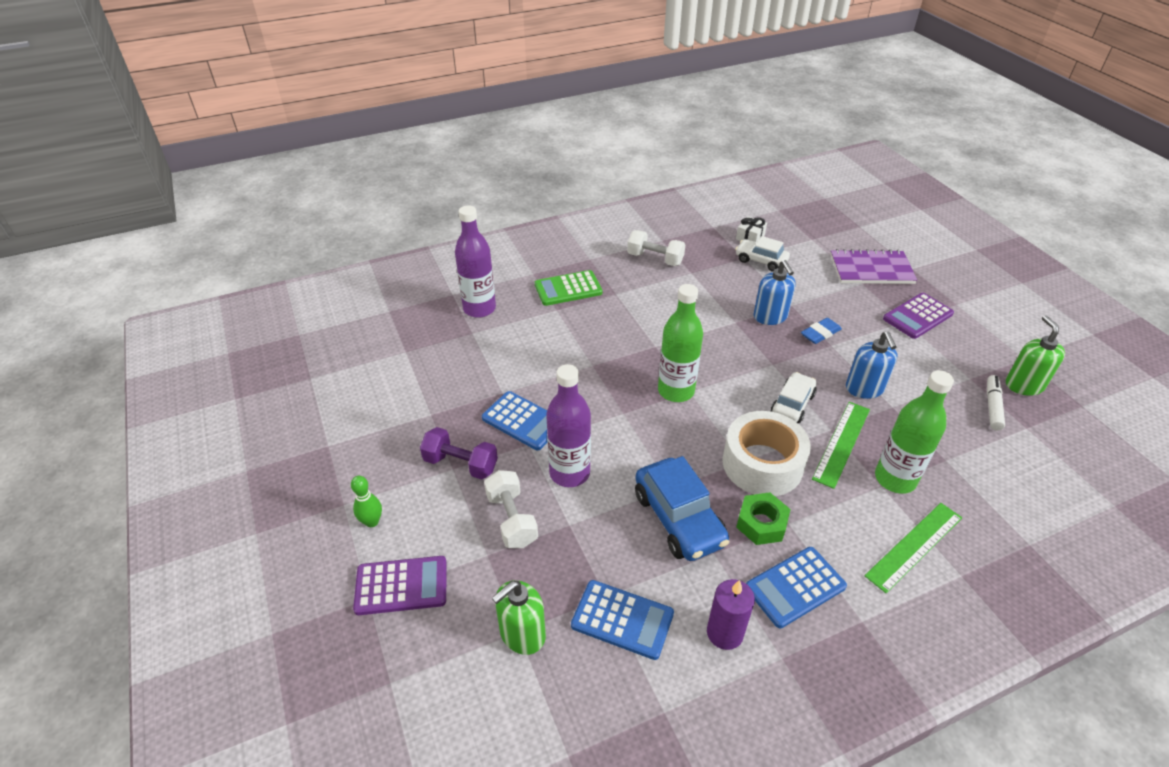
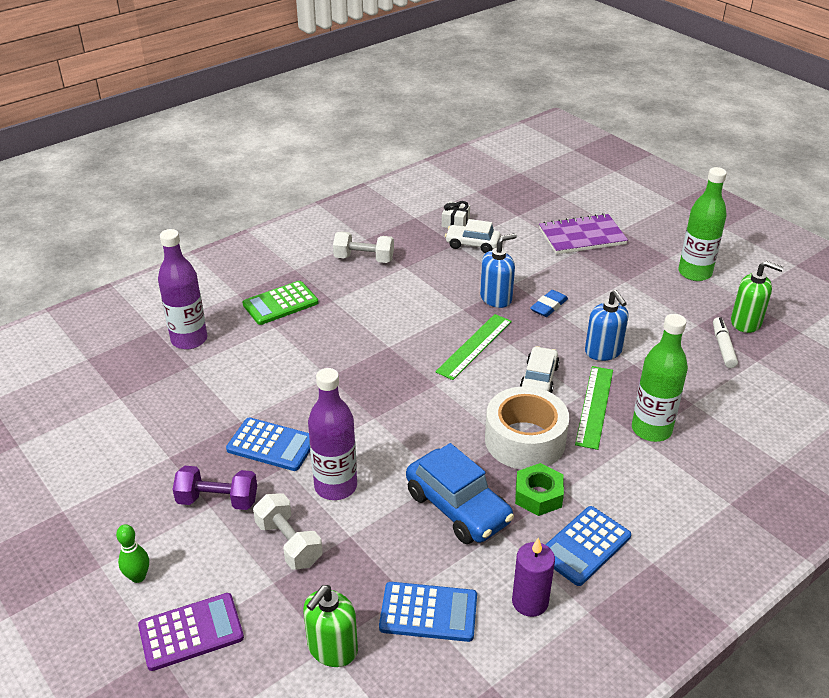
camera: 15 degrees left, 5 degrees down
(676, 391) = (421, 386): green bottle -> green bottle (694, 273)
(770, 317) = (496, 298): blue soap dispenser -> blue soap dispenser turned 90 degrees counterclockwise
(914, 546) = (683, 486): green ruler -> green ruler (474, 346)
(917, 316) = (636, 275): purple calculator -> none
(1024, 385) = (746, 322): green soap dispenser -> green soap dispenser turned 135 degrees clockwise

